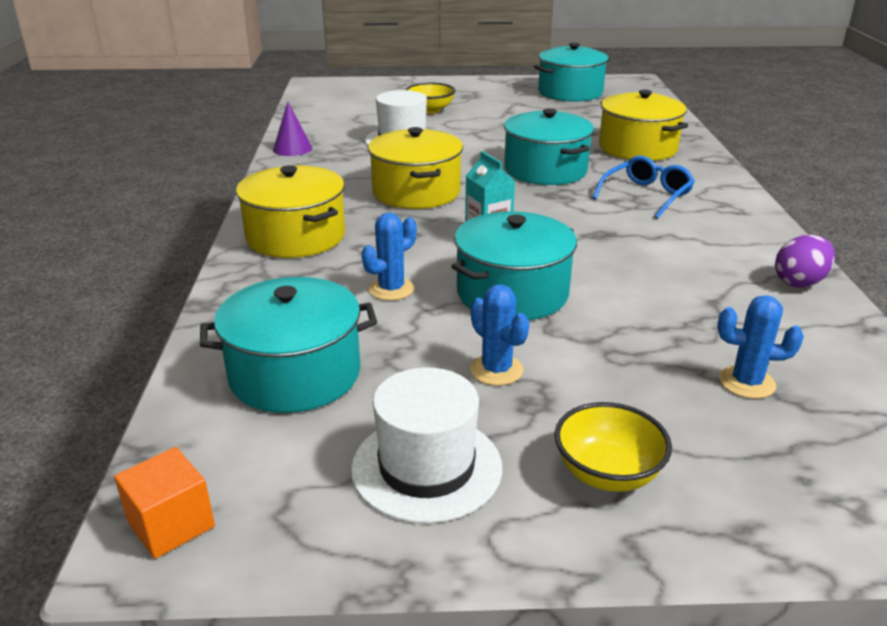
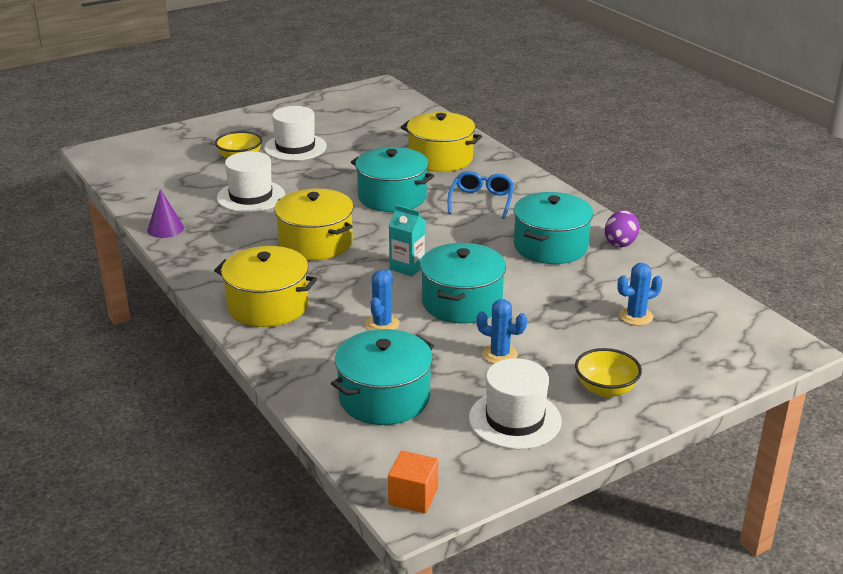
camera: 30 degrees left, 0 degrees up
(493, 111) = (295, 147): none -> white hat
(570, 92) = (339, 111): turquoise pot -> turquoise pot (550, 246)

